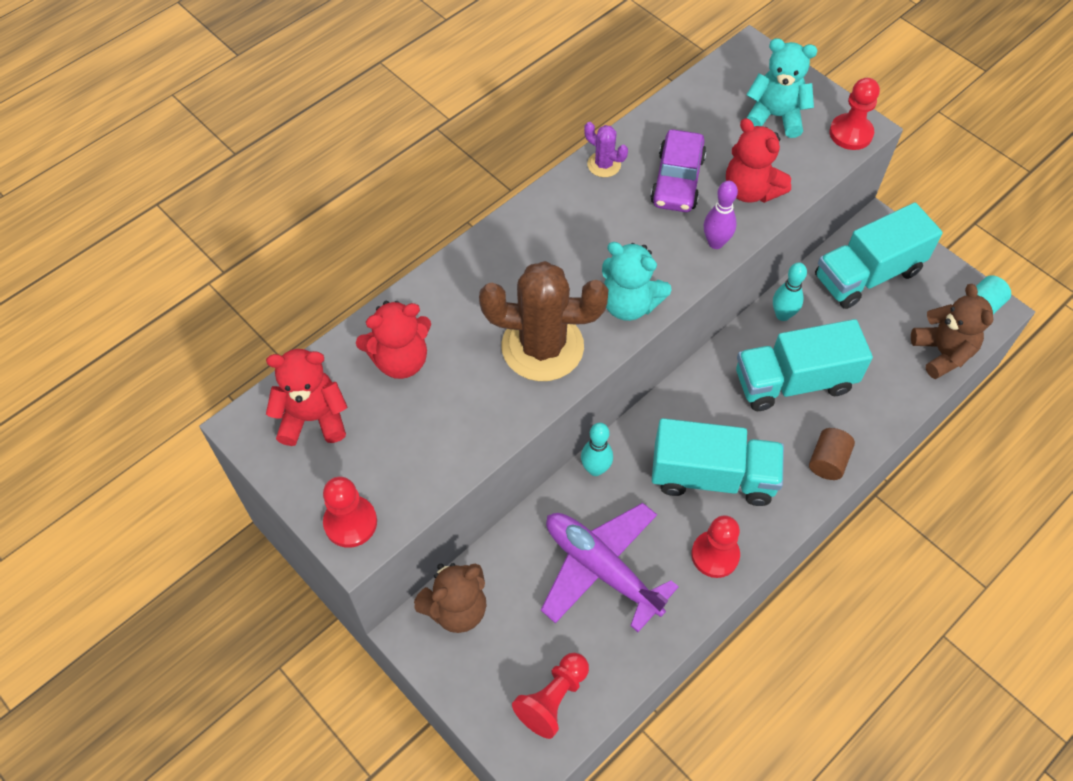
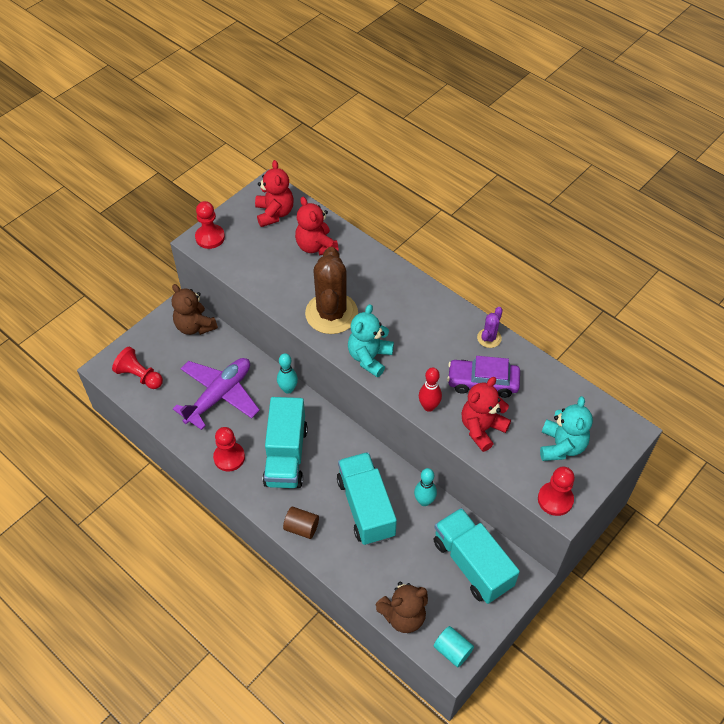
camera: 85 degrees right, 5 degrees down
(715, 243) = (429, 406): purple bowling pin -> red bowling pin

